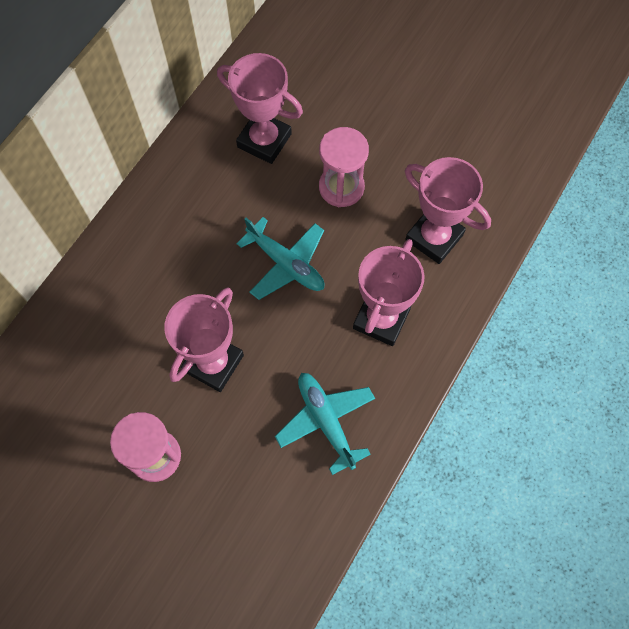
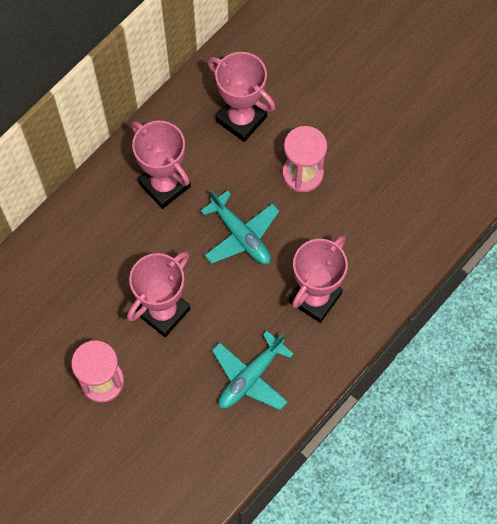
camera: 10 degrees right, 0 degrees up
(326, 421) = (250, 377): turquoise plane -> turquoise plane turned 120 degrees counterclockwise
(434, 237) = (376, 233): pink trophy -> pink trophy (164, 185)

